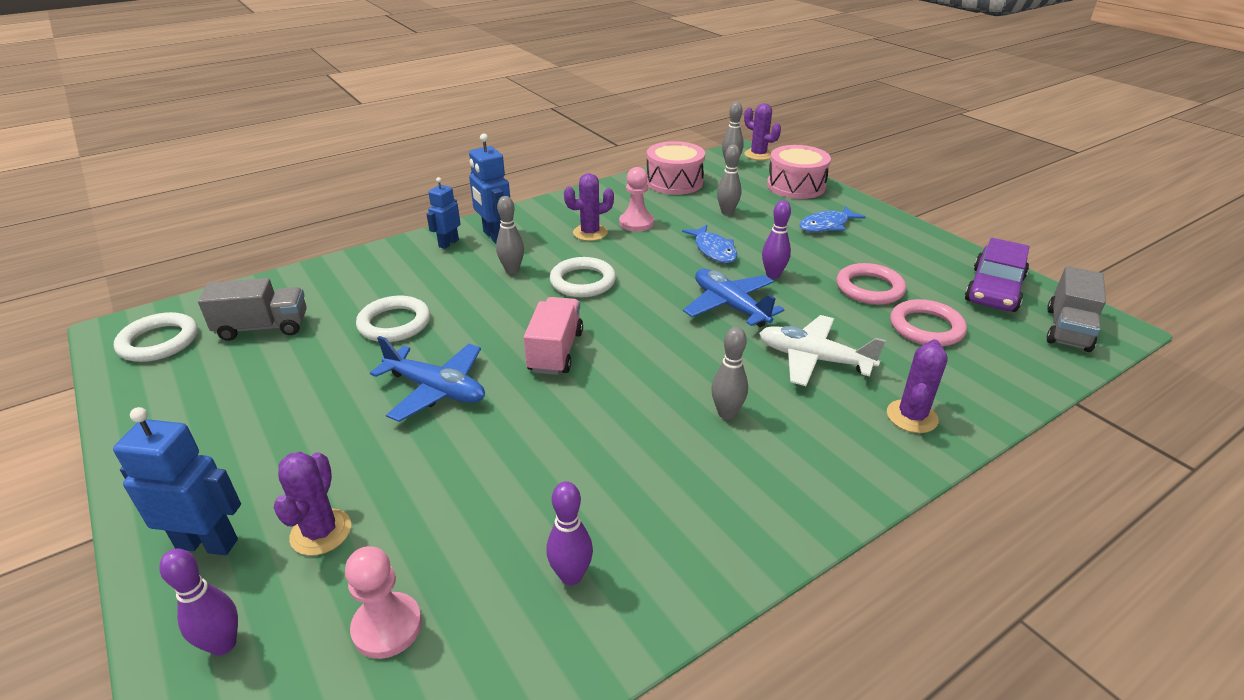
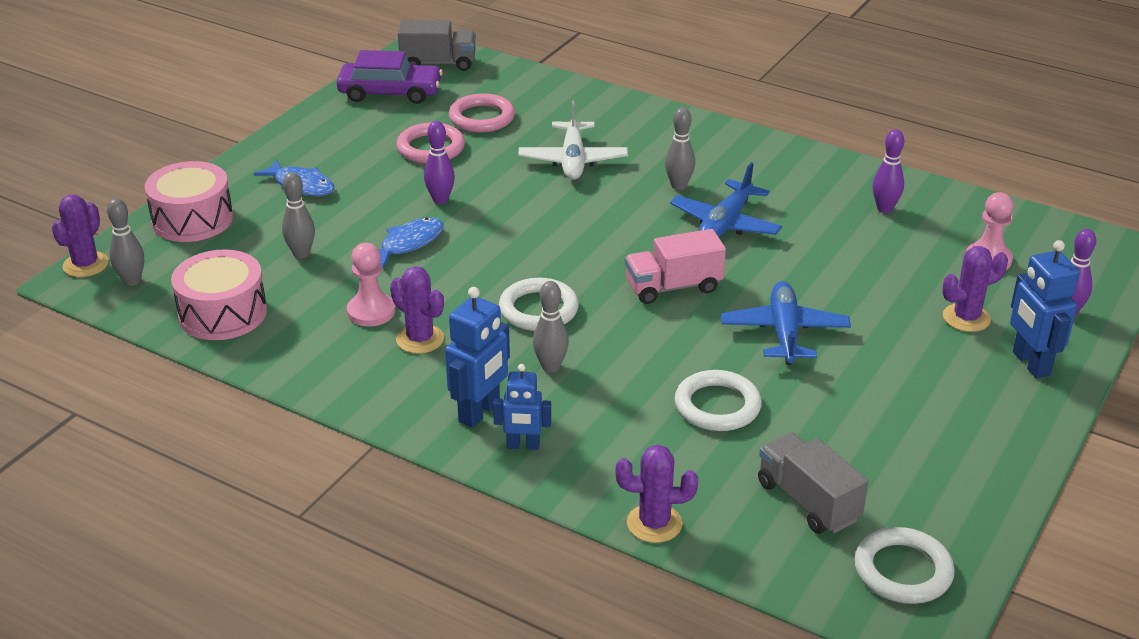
camera: 115 degrees left, 0 degrees up
(730, 306) = (519, 213): blue plane -> blue plane (725, 224)
(911, 416) = (613, 116): purple cactus -> purple cactus (654, 523)

